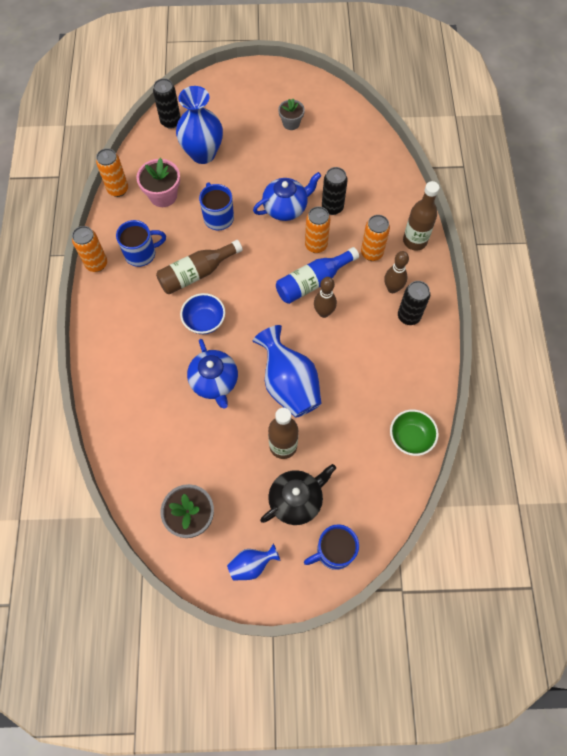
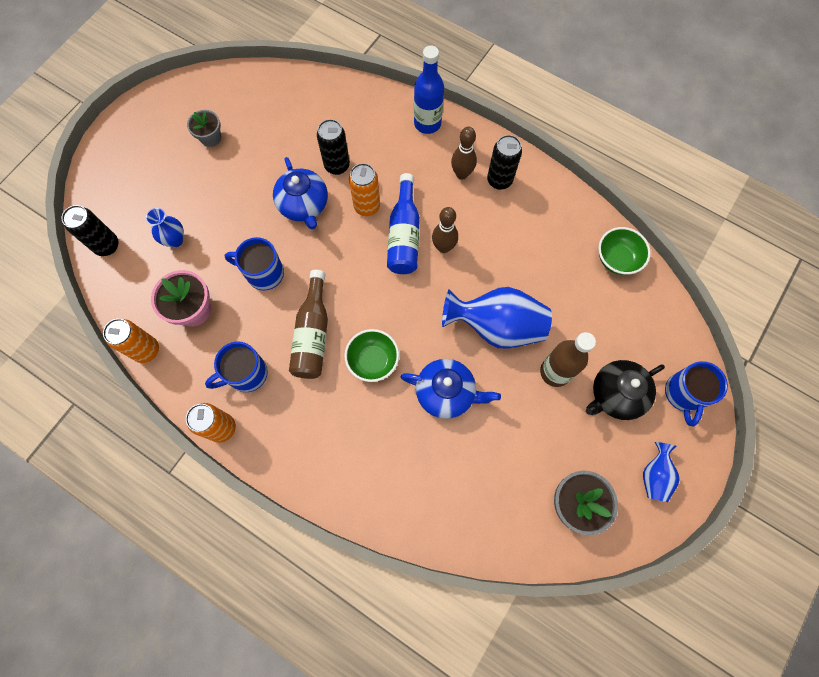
camera: 55 degrees left, 5 degrees up
(141, 253) = (246, 374): blue mug -> blue mug turned 135 degrees counterclockwise
(203, 154) = (175, 240): blue vase -> blue vase, size x0.52
(204, 321) = (373, 360): blue bowl -> green bowl
(286, 208) = (304, 205): blue teapot -> blue teapot turned 150 degrees clockwise
(296, 500) = (615, 395): black teapot -> black teapot turned 120 degrees counterclockwise
(371, 253) = (412, 166): orange can -> none
(415, 241) = (427, 123): brown bottle -> blue bottle

